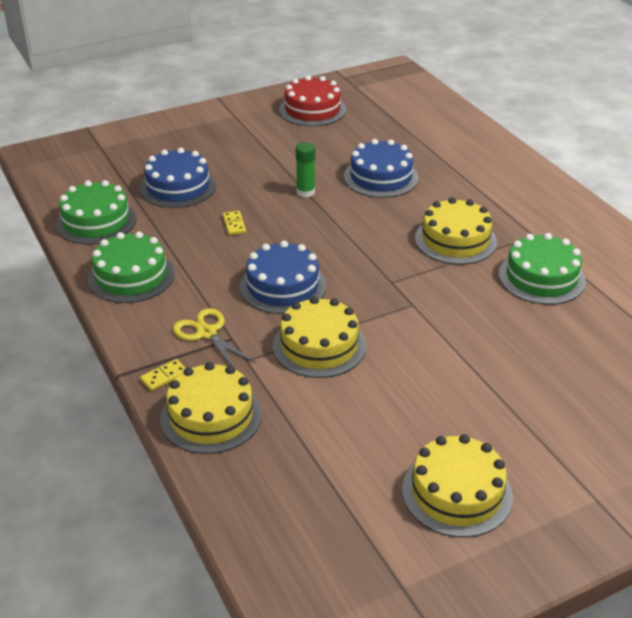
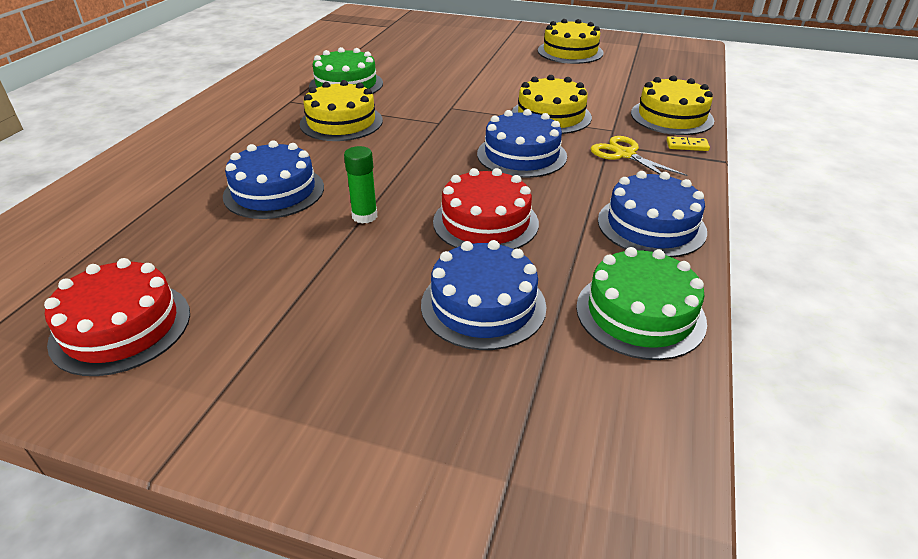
camera: 135 degrees left, 0 degrees up
(131, 276) = (651, 225): green cake -> blue cake
(207, 333) = (625, 154): yellow scissors -> yellow scissors turned 135 degrees clockwise
(234, 224) = (485, 222): yellow domino -> red cake

